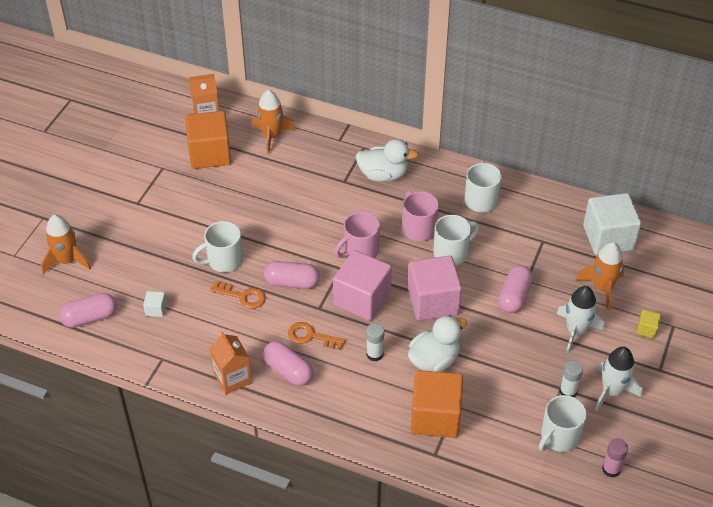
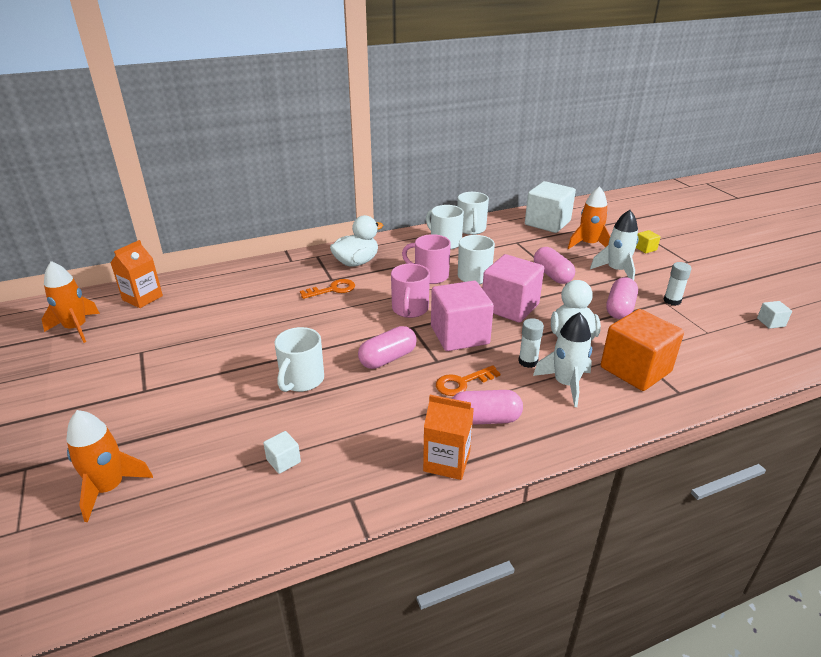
camera: 45 degrees left, 15 degrees down
(90, 317) = (210, 522): pink capsule -> pink capsule (619, 308)
(210, 154) = (181, 319): orange cube -> none
(242, 296) = (358, 394): orange key -> orange key (332, 289)
(272, 137) = (228, 283): orange rocket -> orange rocket (76, 328)
(559, 437) = (716, 327): white mug -> white mug (471, 229)
(611, 469) = (771, 322): pink glue stick -> white cube
(612, 391) = (690, 286): white rocket -> white rocket (566, 384)

